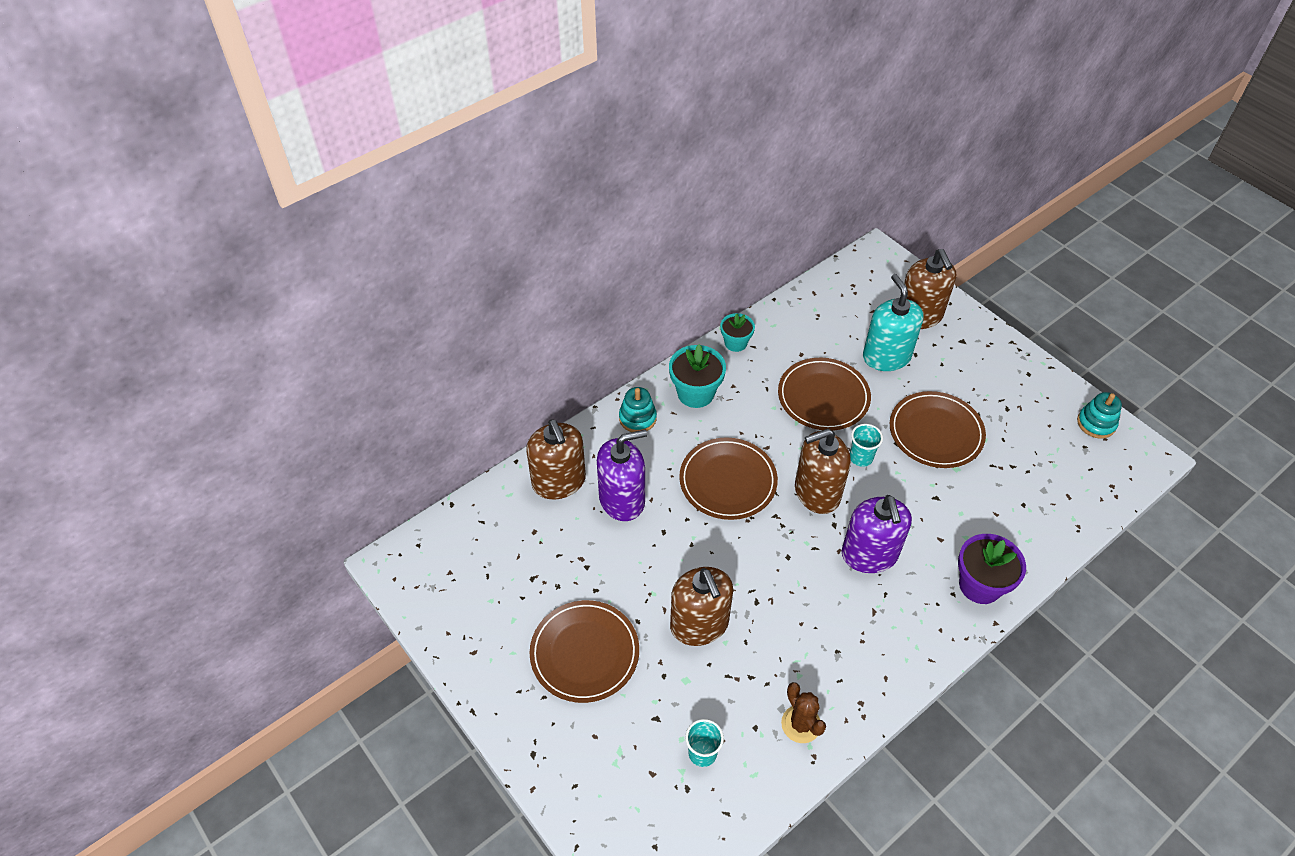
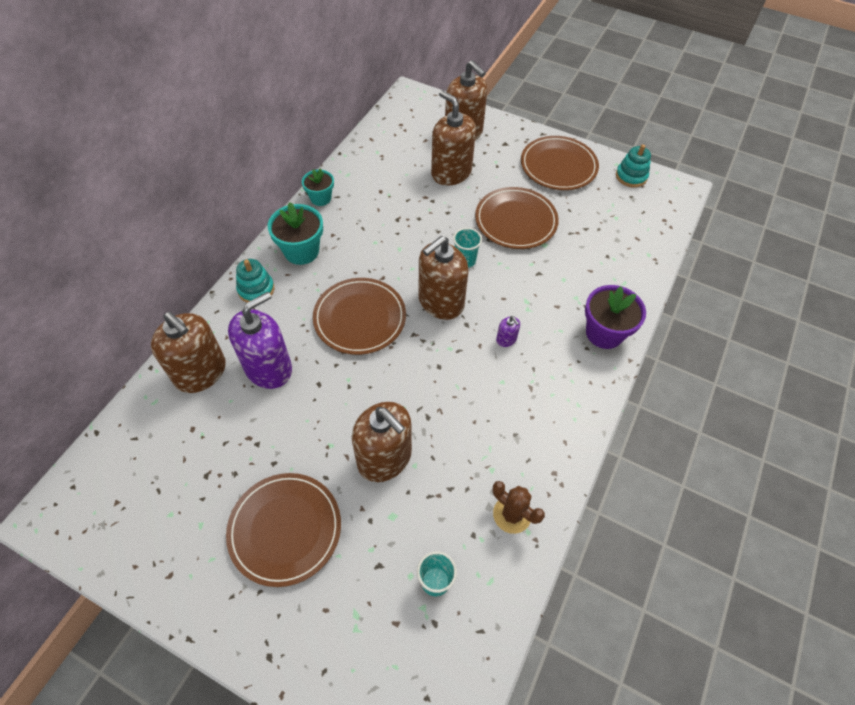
camera: 25 degrees left, 5 degrees up
(823, 397) = (413, 220): brown plate -> brown plate (558, 166)
(869, 554) = (506, 339): purple soap dispenser -> purple soap dispenser, size x0.42
(886, 356) = (451, 173): turquoise soap dispenser -> brown soap dispenser

